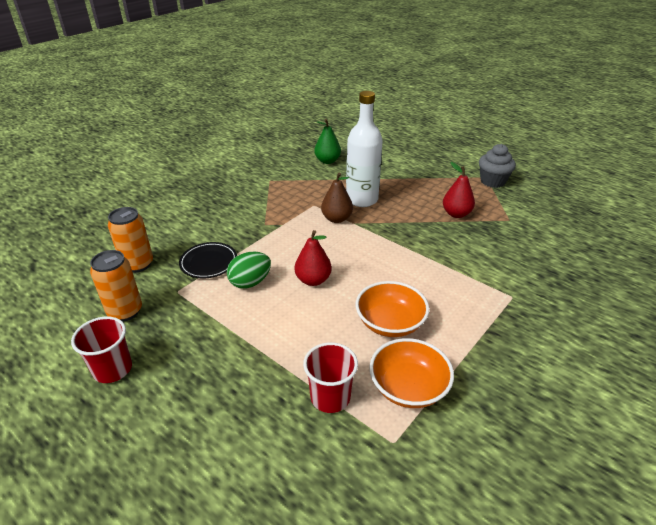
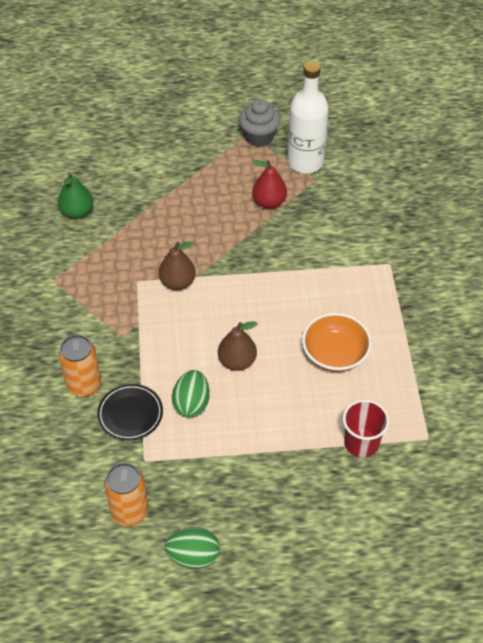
camera: 45 degrees left, 15 degrees up
(112, 369) = (193, 556): red cup -> green egg
(138, 264) = (70, 466): orange can -> orange can (84, 385)
(313, 280) = (237, 361): red pear -> brown pear
(362, 199) = (172, 242): white bottle -> white bottle (305, 162)
(408, 387) = (398, 394): orange bowl -> none

